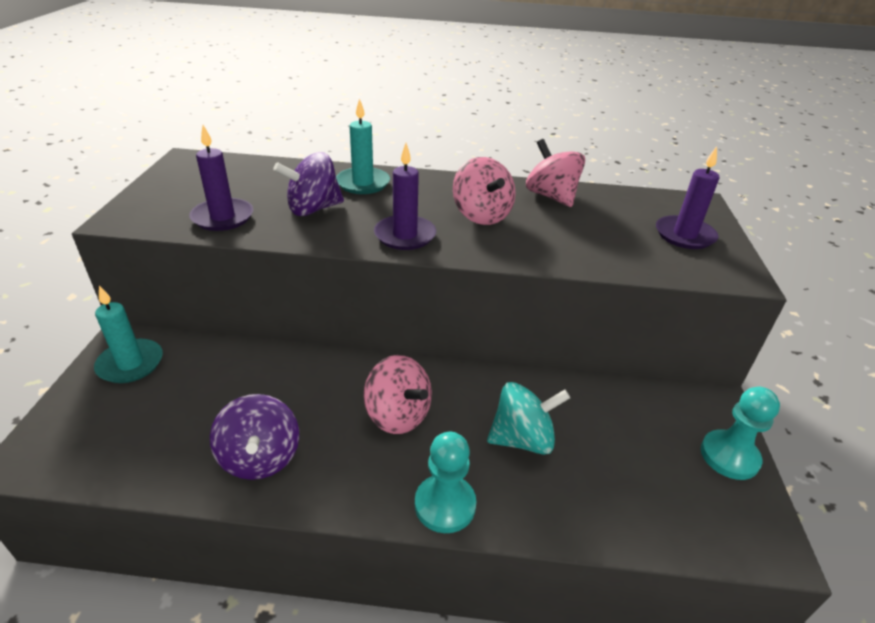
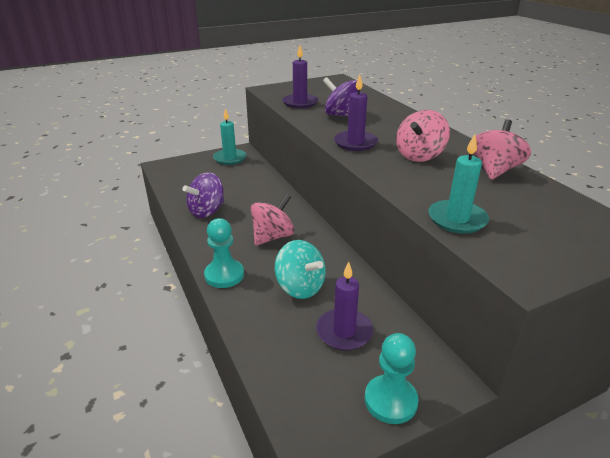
camera: 60 degrees right, 5 degrees down
(363, 183) = (391, 116): turquoise candle -> turquoise candle (457, 219)
(398, 415) = (272, 237): pink spinning top -> pink spinning top turned 150 degrees counterclockwise
(684, 235) = (546, 237): purple candle -> purple candle (344, 332)

